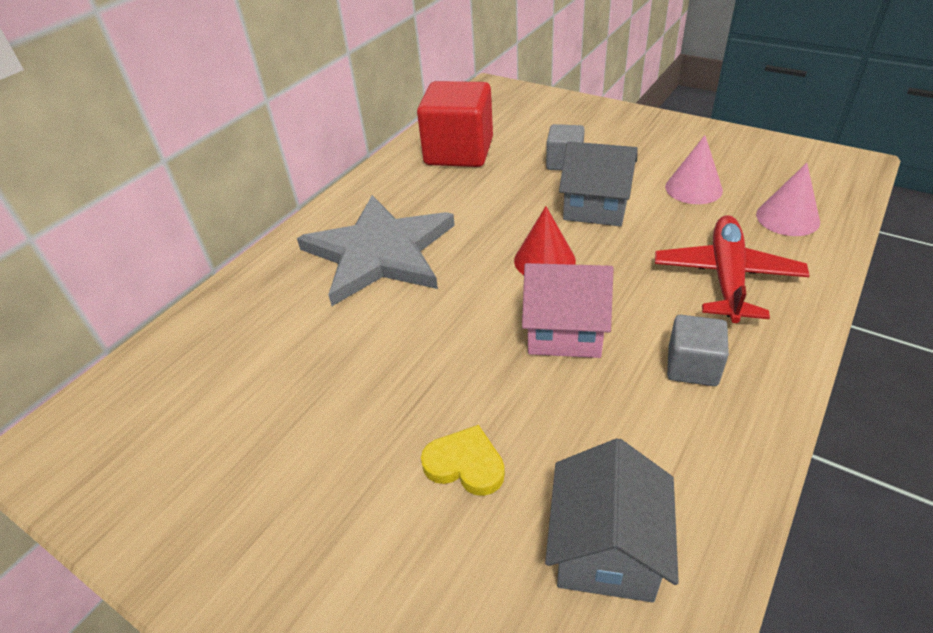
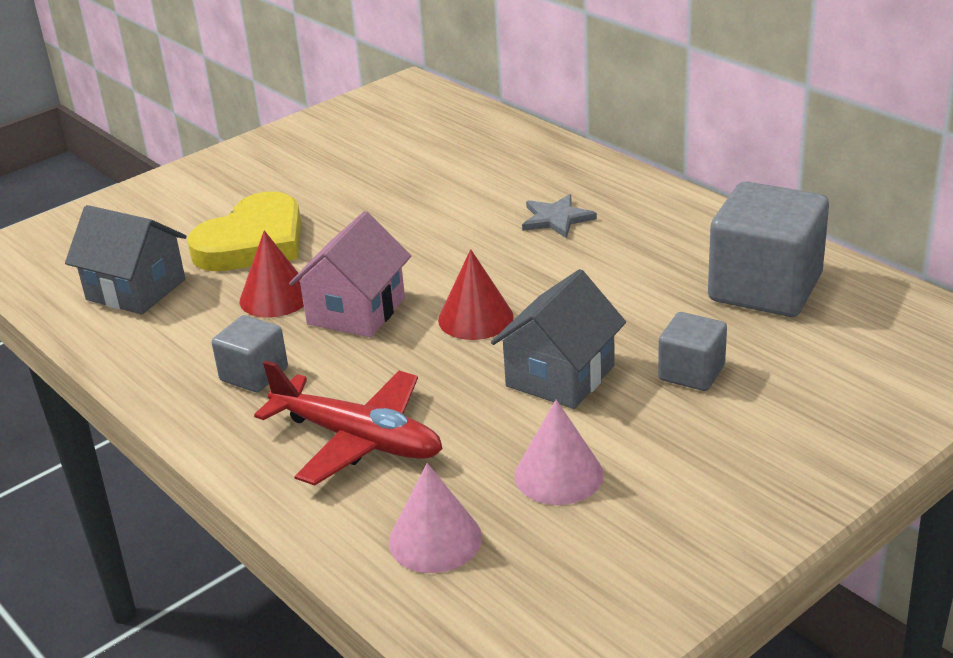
camera: 105 degrees right, 10 degrees down
(379, 253) = (556, 219): grey star -> grey star, size x0.41
(459, 152) = (765, 288): red cube -> grey cube
(465, 464) = (253, 242): yellow heart -> yellow heart, size x1.83
(566, 399) = (275, 297): none -> red cone

